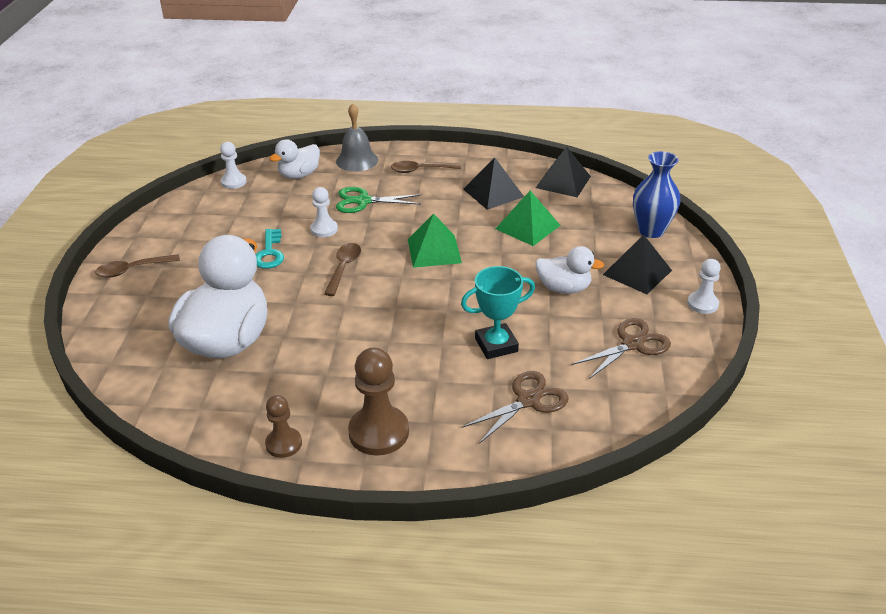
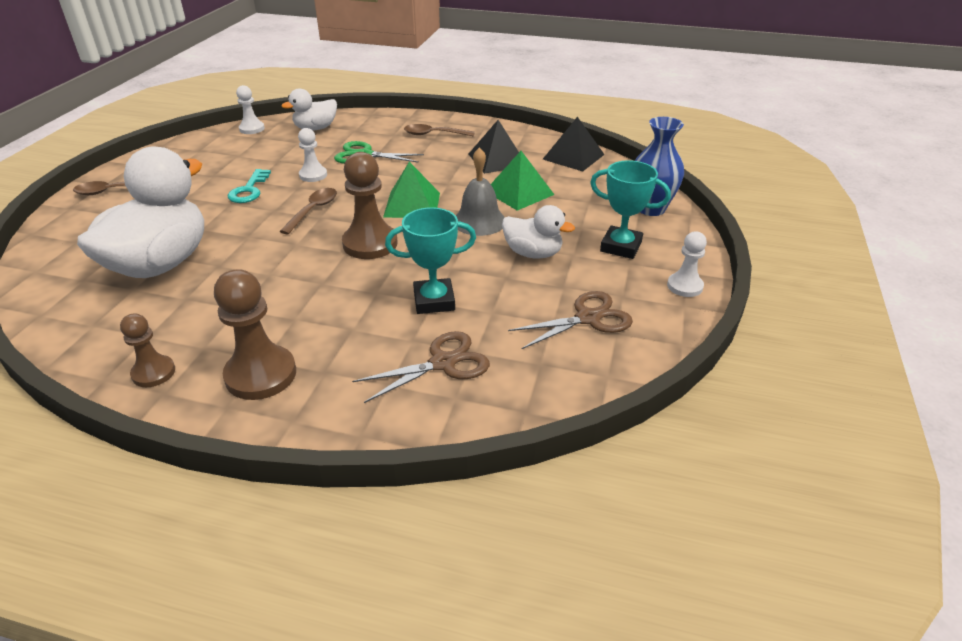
camera: 10 degrees right, 0 degrees up
(357, 160) = (377, 121): grey bell -> grey bell (479, 221)
(414, 296) = (370, 244): none -> brown pawn
(637, 272) = (620, 247): black pyramid -> turquoise trophy

